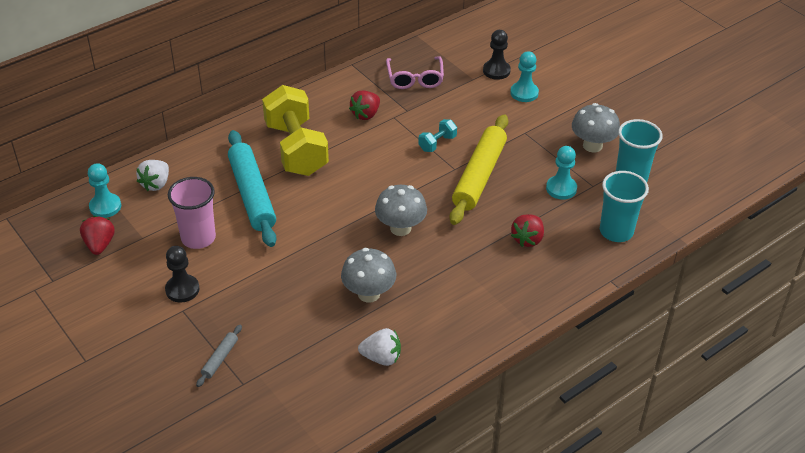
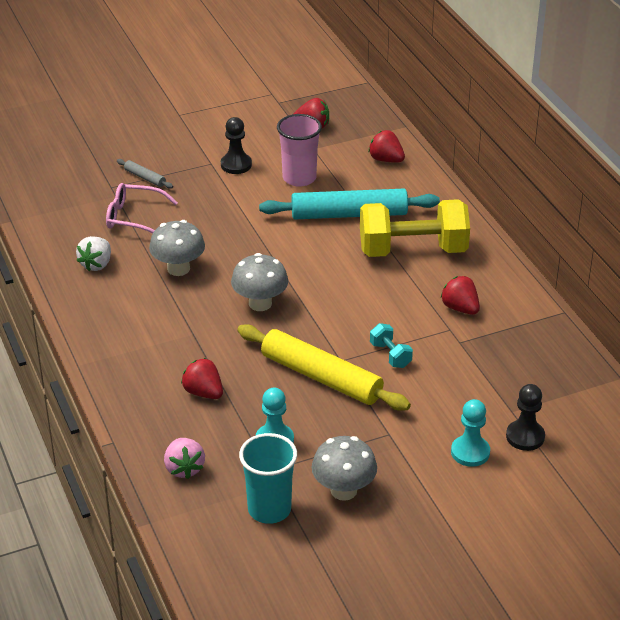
camera: 105 degrees right, 5 degrees down
(105, 207) = (363, 131): turquoise pawn -> none
(156, 184) = (386, 160): white strawberry -> red strawberry
(415, 79) = (522, 359): pink glasses -> pink glasses (134, 217)
(616, 231) = (184, 468): turquoise cup -> pink strawberry

